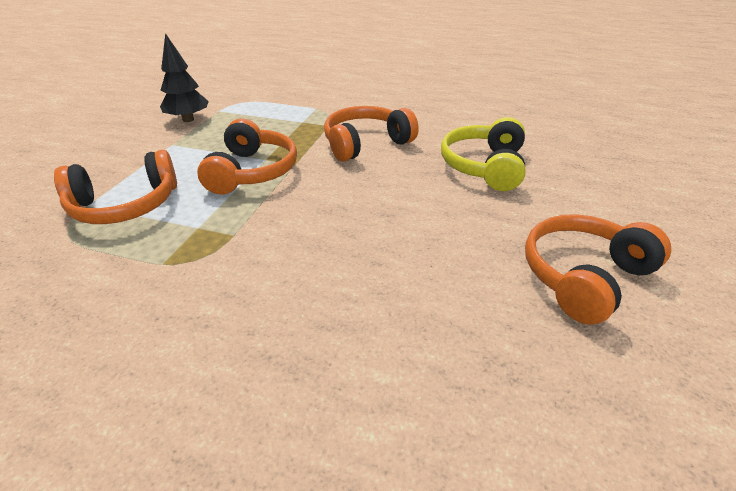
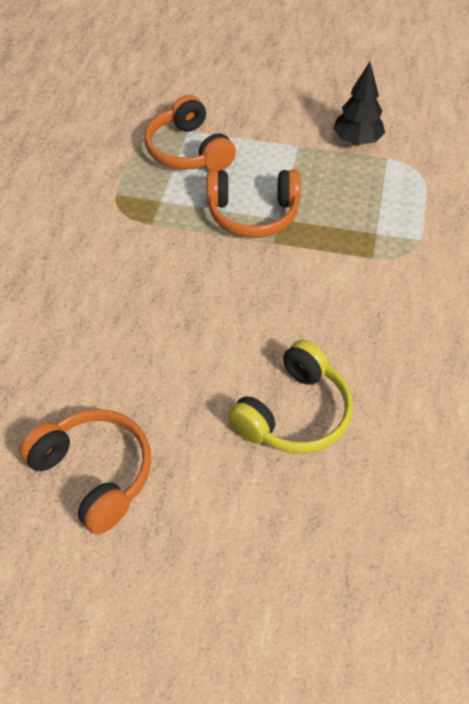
camera: 85 degrees right, 15 degrees up
(366, 144) = (331, 297): orange headphones -> none
(484, 166) = (294, 413): yellow headphones -> yellow headphones turned 120 degrees clockwise

